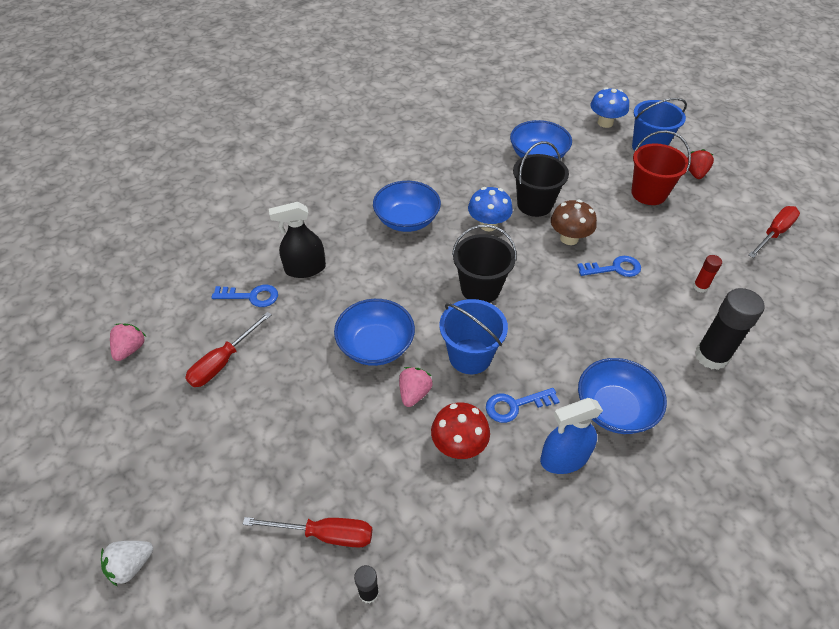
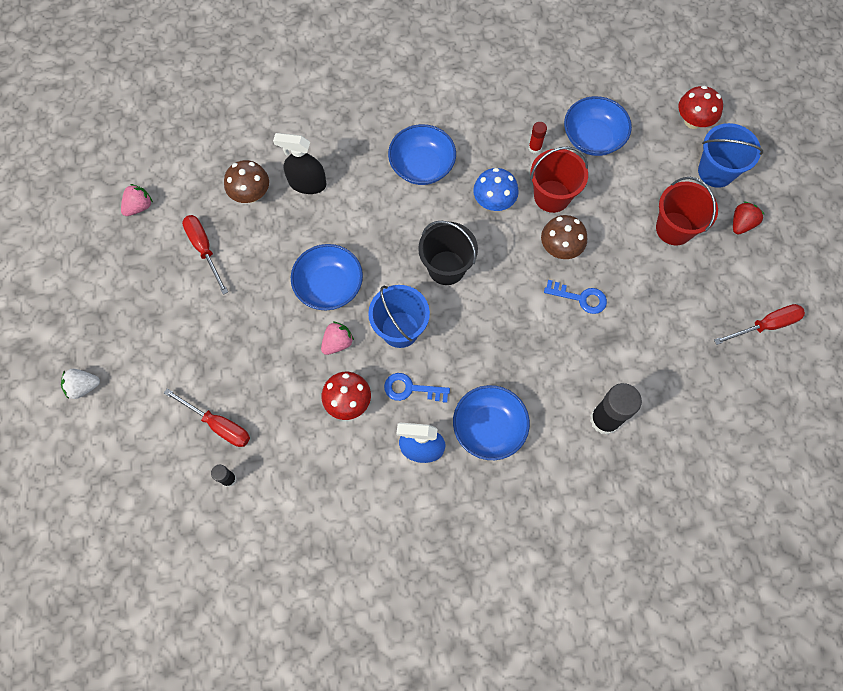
camera: 25 degrees right, 20 degrees up
(223, 362) = (204, 249): red screwdriver -> red screwdriver turned 90 degrees clockwise
(251, 296) = (251, 194): blue key -> brown mushroom
(534, 204) = (552, 196): black bucket -> red bucket
(605, 123) = (693, 121): blue mushroom -> red mushroom
(700, 287) = (646, 350): red glue stick -> red glue stick (535, 148)

